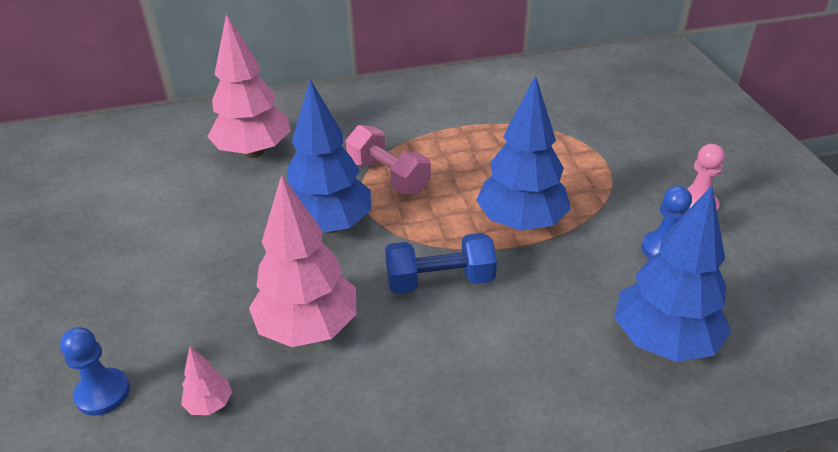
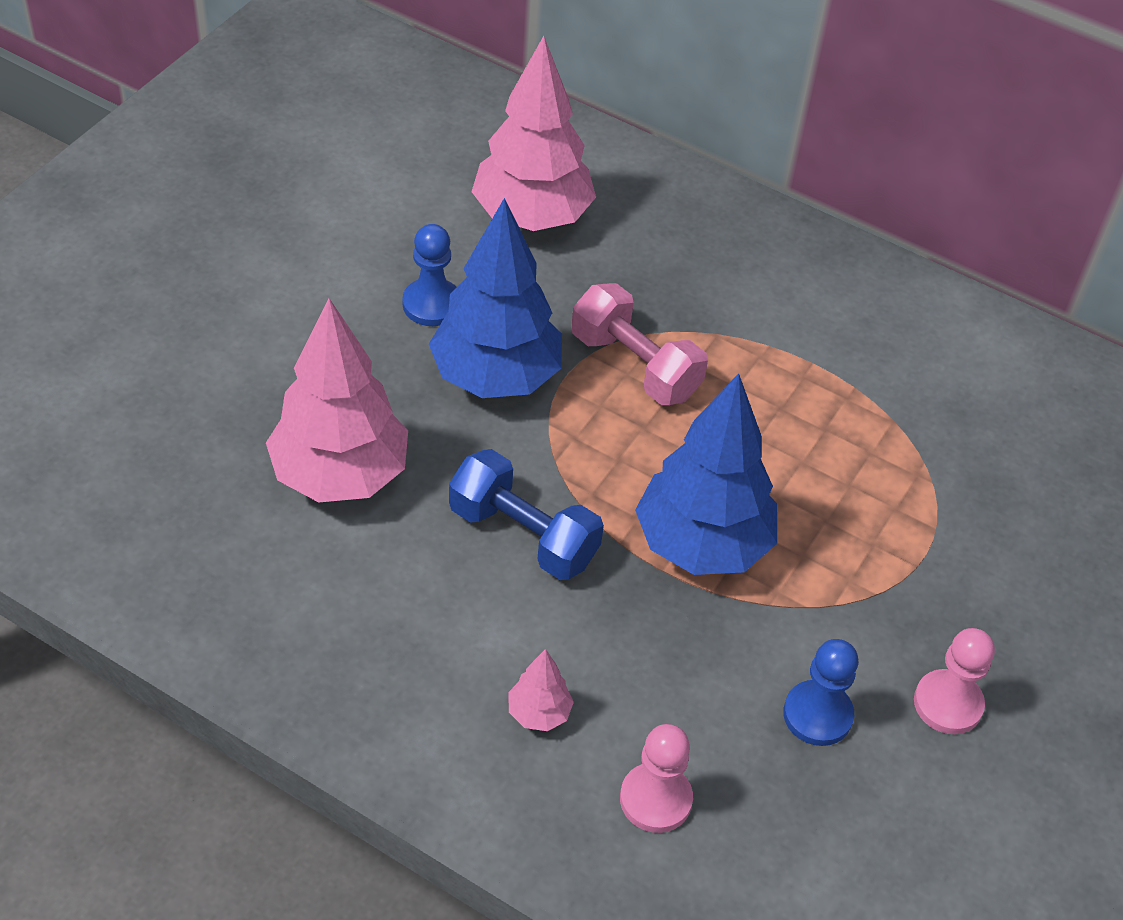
camera: 40 degrees right, 10 degrees up
(103, 393) = (112, 390): blue pawn -> blue pawn (432, 304)
(209, 404) = (178, 476): pink tree -> pink tree (538, 713)
(388, 176) = (635, 366): pink dumbbell -> pink dumbbell turned 45 degrees counterclockwise
(663, 341) = (655, 799): blue tree -> pink pawn

